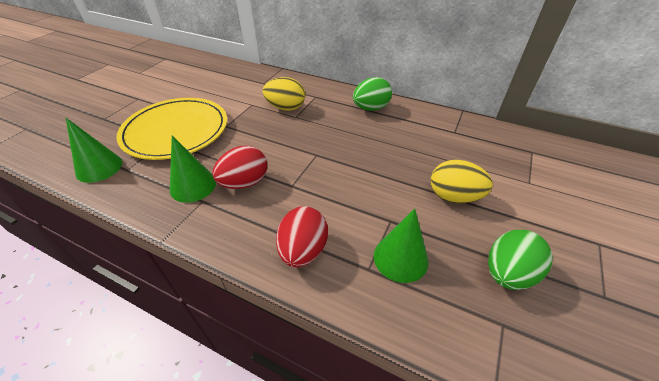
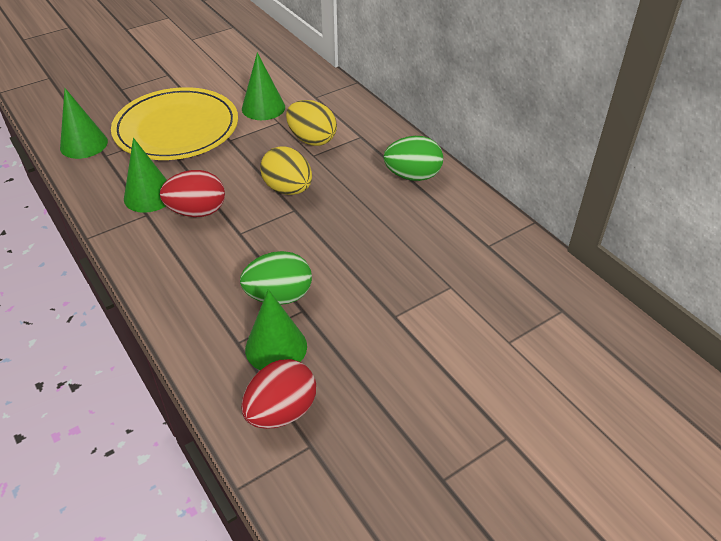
camera: 30 degrees right, 0 degrees up
(232, 99) = (263, 108): none -> green cone
(303, 250) = (195, 299): red egg -> red egg (281, 411)
(454, 197) = (396, 317): yellow egg -> yellow egg (288, 189)
(507, 273) = (365, 411): green egg -> green egg (279, 296)

